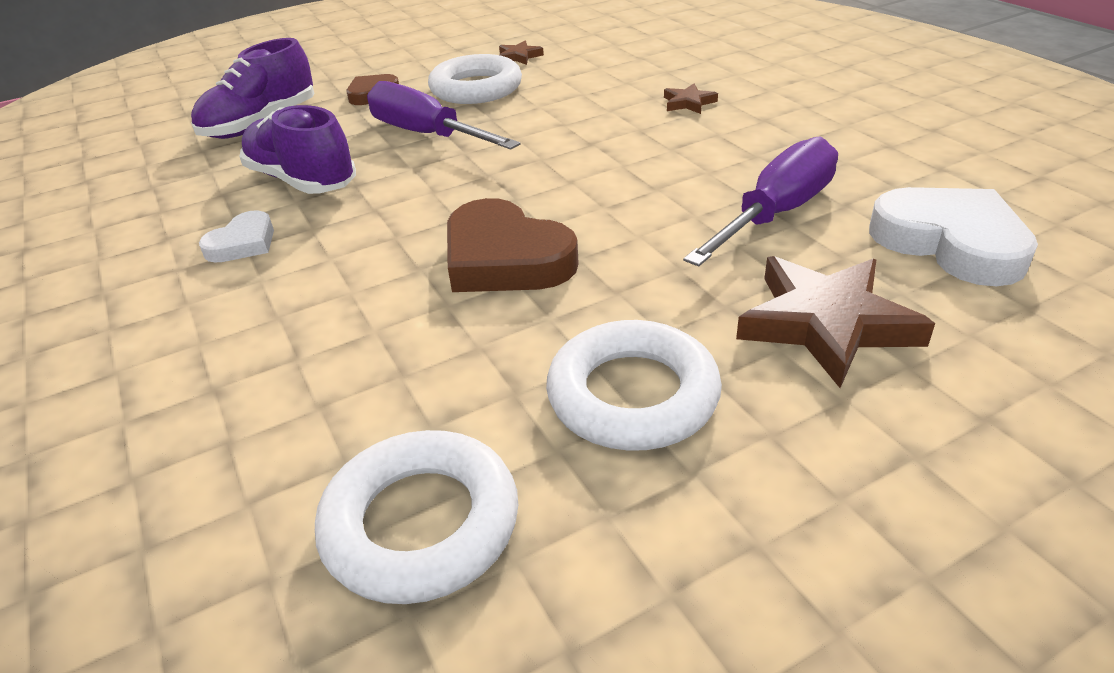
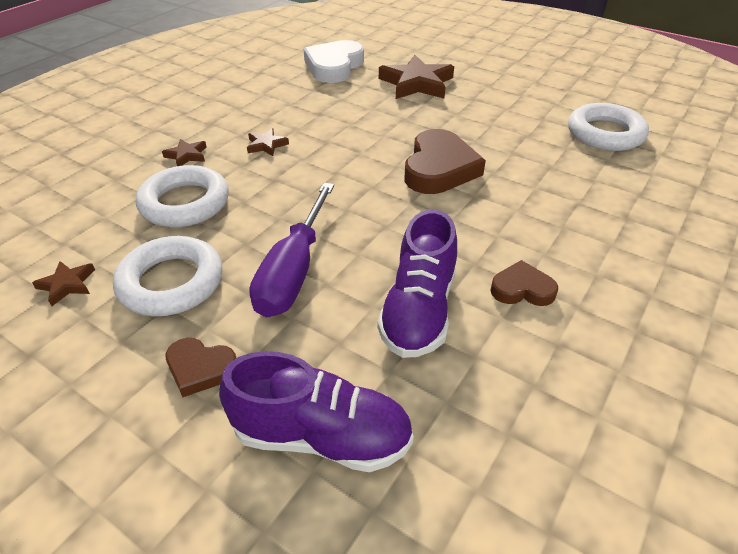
camera: 120 degrees left, 5 degrees up
(243, 243) = (522, 289): white heart -> brown heart
(633, 395) = (499, 111): white ring -> white ring (185, 203)
(677, 147) = (266, 145): none -> brown star
(776, 214) = (334, 104): purple screwdriver -> none

